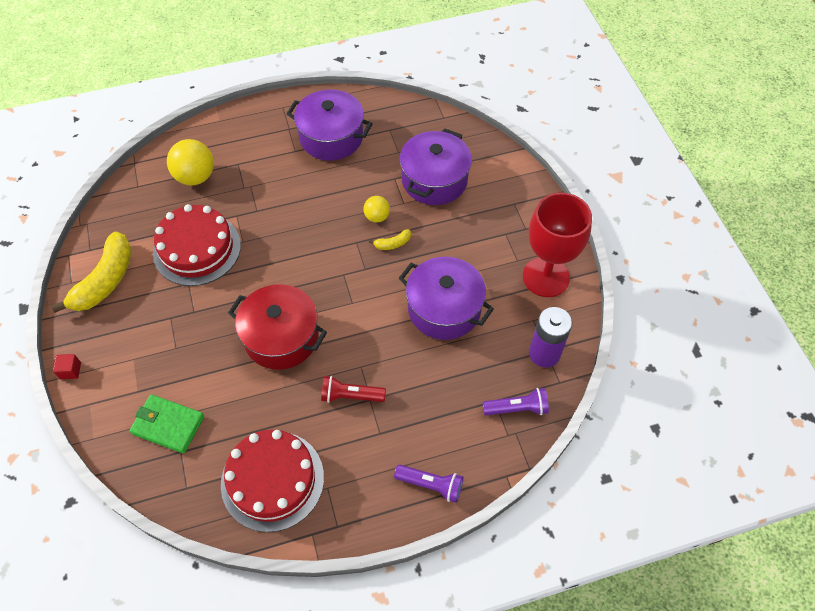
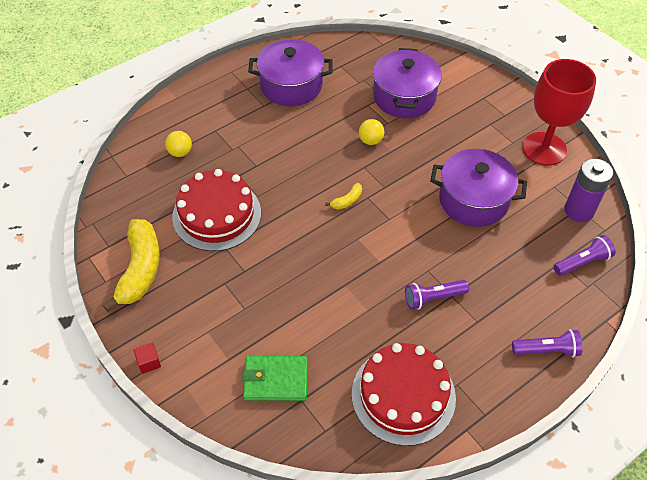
camera: 20 degrees left, 5 degrees down
(195, 177) = (180, 152): yellow ball -> yellow ball, size x0.57
(281, 337) = (341, 268): red pot -> none
(350, 396) = (433, 298): red flashlight -> purple flashlight
(393, 244) = (397, 159): yellow banana -> yellow banana (347, 201)

